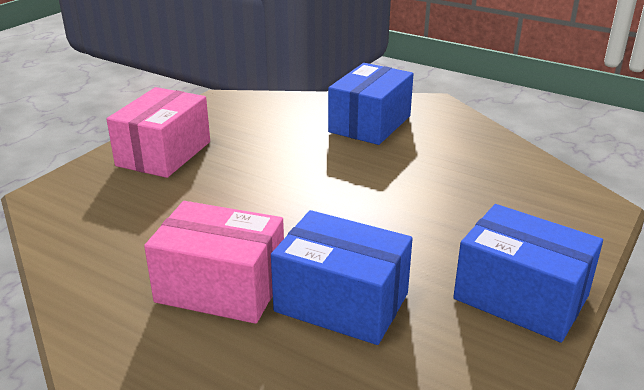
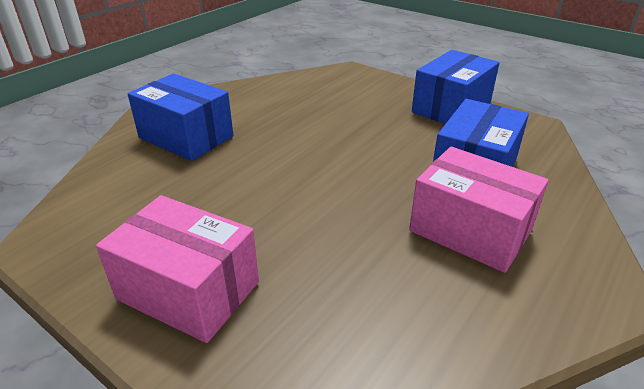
camera: 85 degrees left, 5 degrees up
(221, 287) = (470, 231): pink box -> pink box turned 75 degrees counterclockwise

